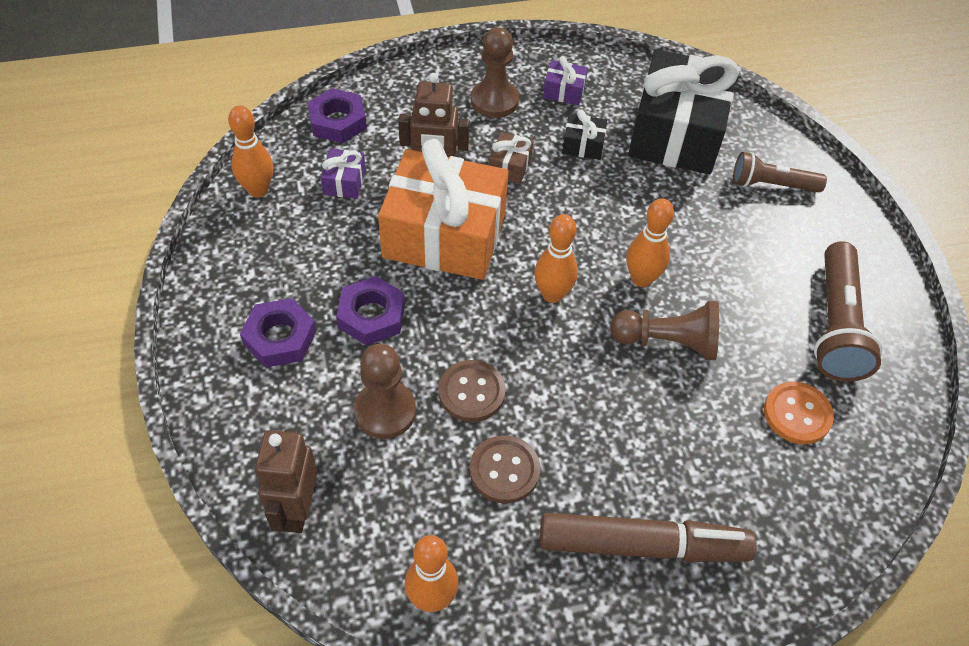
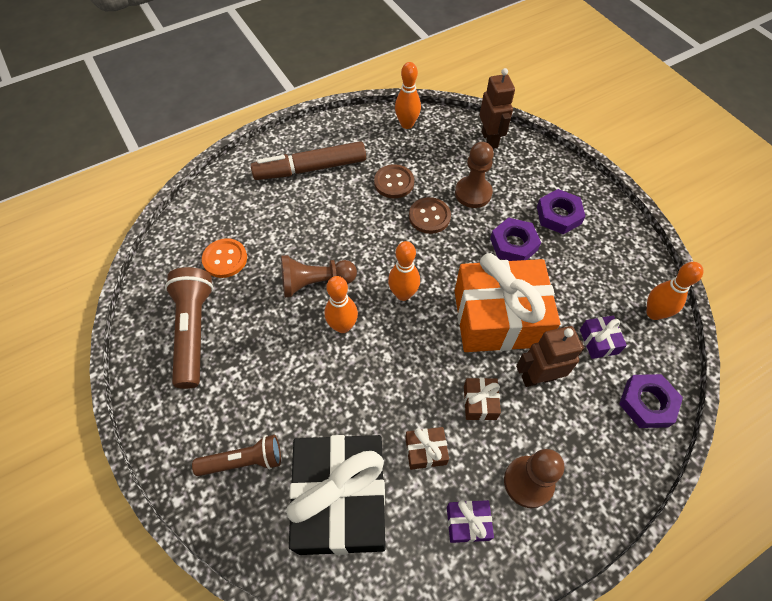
camera: 165 degrees right, 5 degrees up
(583, 145) = (425, 451): black gift -> brown gift

